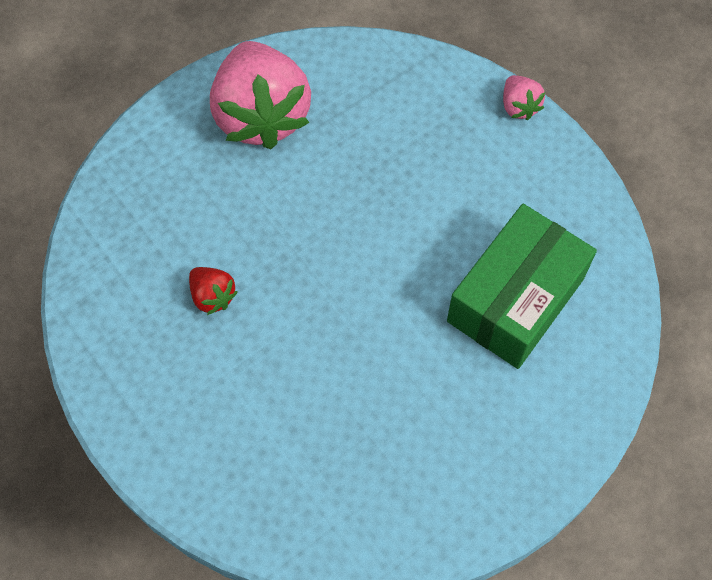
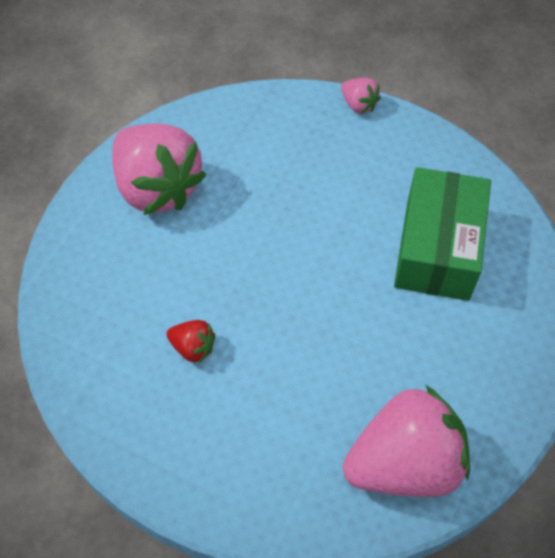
camera: 25 degrees left, 5 degrees down
(358, 504) = (404, 463): none -> pink strawberry

